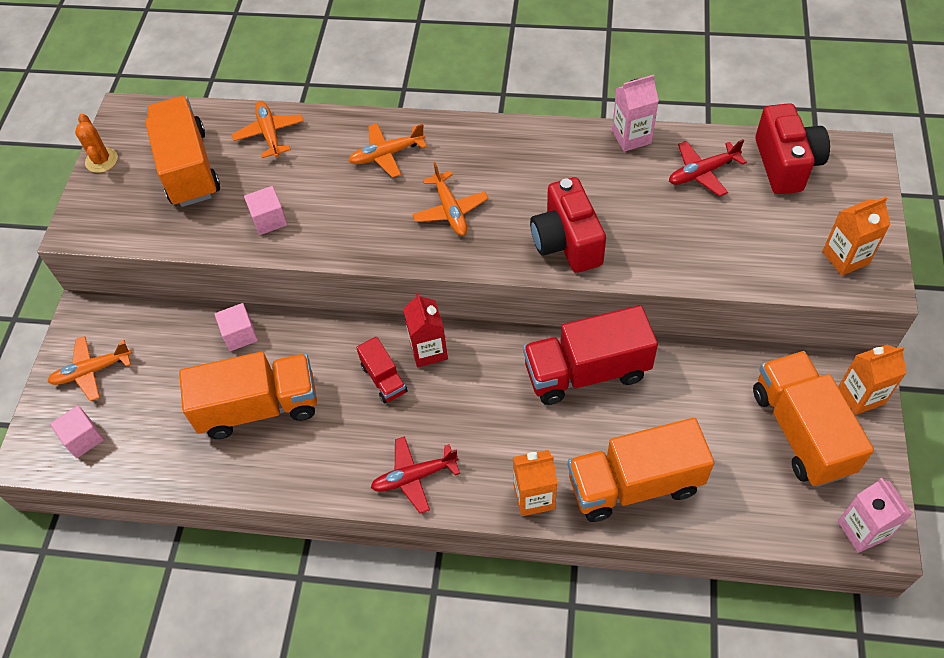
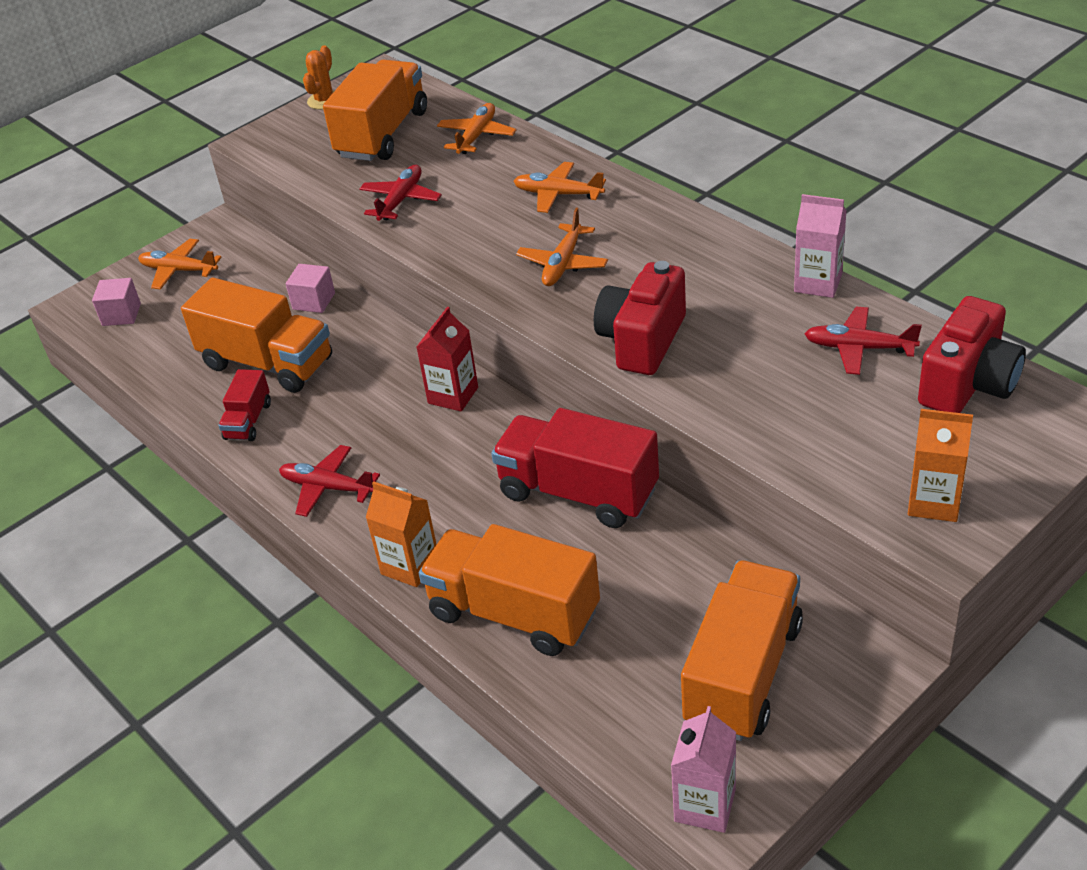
camera: 40 degrees right, 15 degrees down
(269, 220) = (401, 200): pink cube -> red plane
(384, 379) = (389, 397): red truck -> red truck (248, 421)
(861, 396) = (853, 682): orange carton -> none

